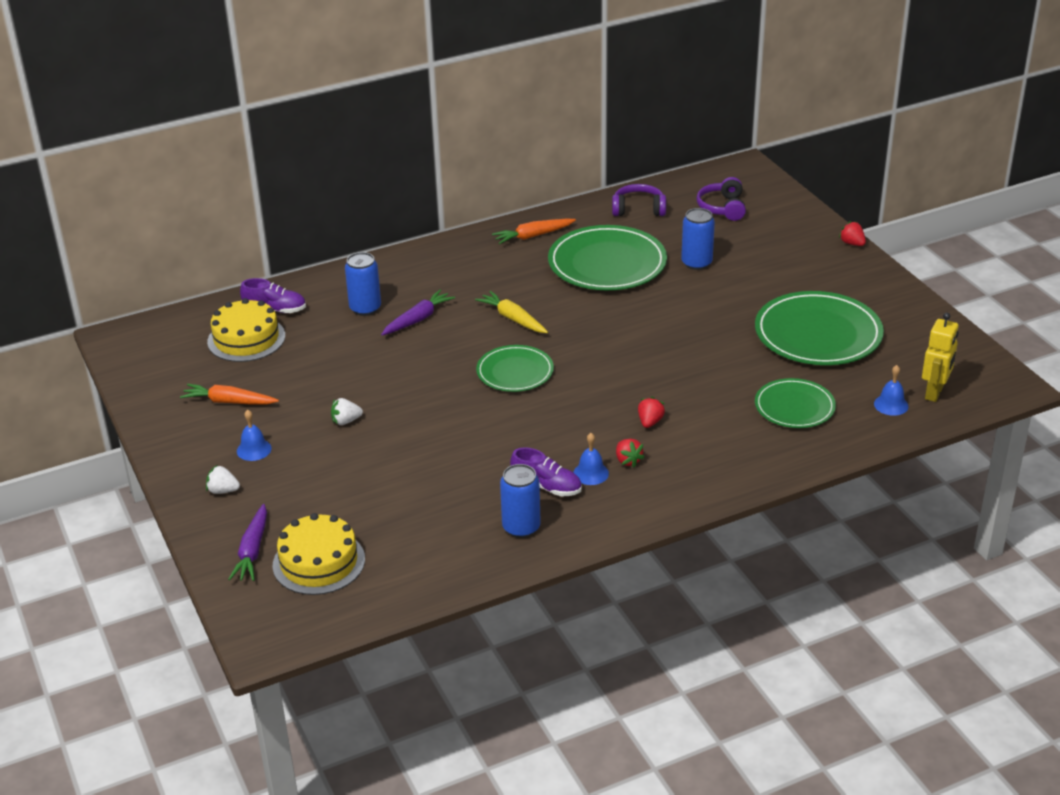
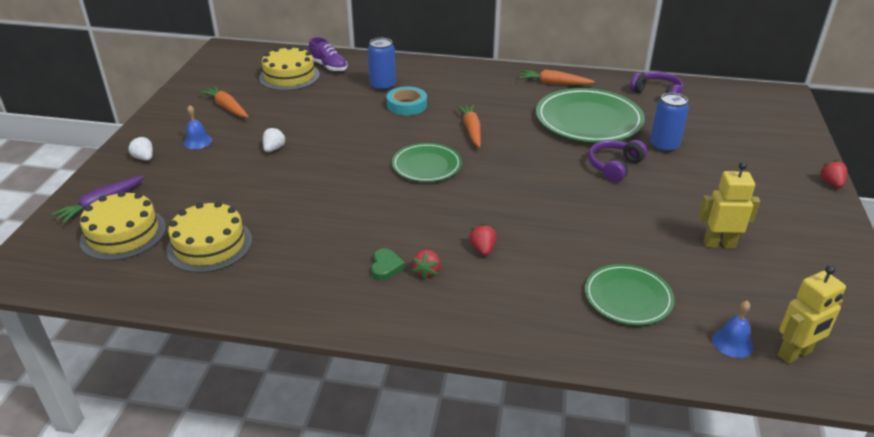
camera: 35 degrees right, 0 degrees up
(346, 421) = (274, 149): white strawberry -> white strawberry turned 90 degrees clockwise
(415, 531) = (209, 245): none -> yellow cake
(418, 319) = (407, 105): purple carrot -> turquoise tape
(513, 319) = (471, 130): yellow carrot -> orange carrot
(521, 527) = (280, 282): blue can -> none
(546, 487) = (340, 260): purple shoe -> none
(591, 473) = (386, 267): blue bell -> green heart
(650, 422) = (483, 249): red strawberry -> red strawberry turned 60 degrees counterclockwise
(722, 208) = (731, 115): purple headphones -> purple headphones (614, 166)
(818, 334) = (719, 244): green plate -> yellow robot

